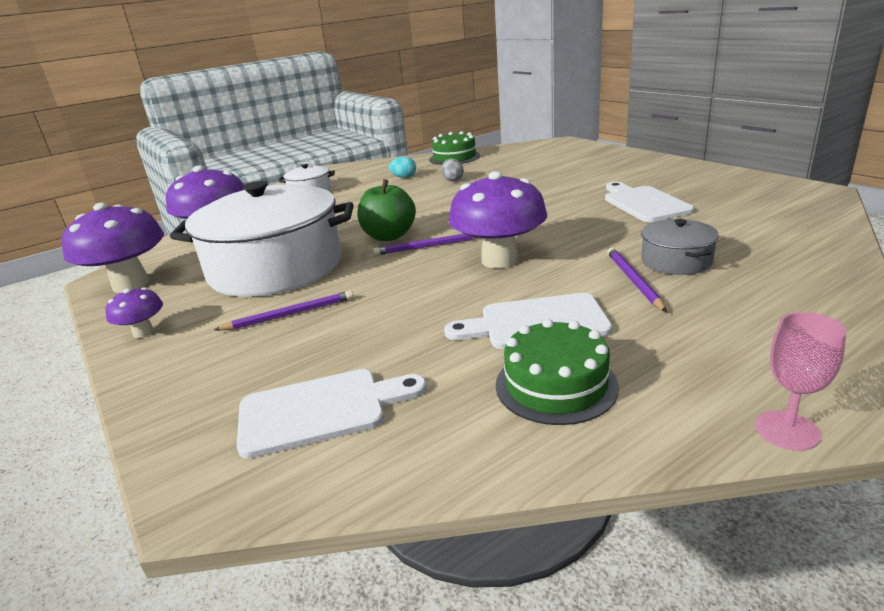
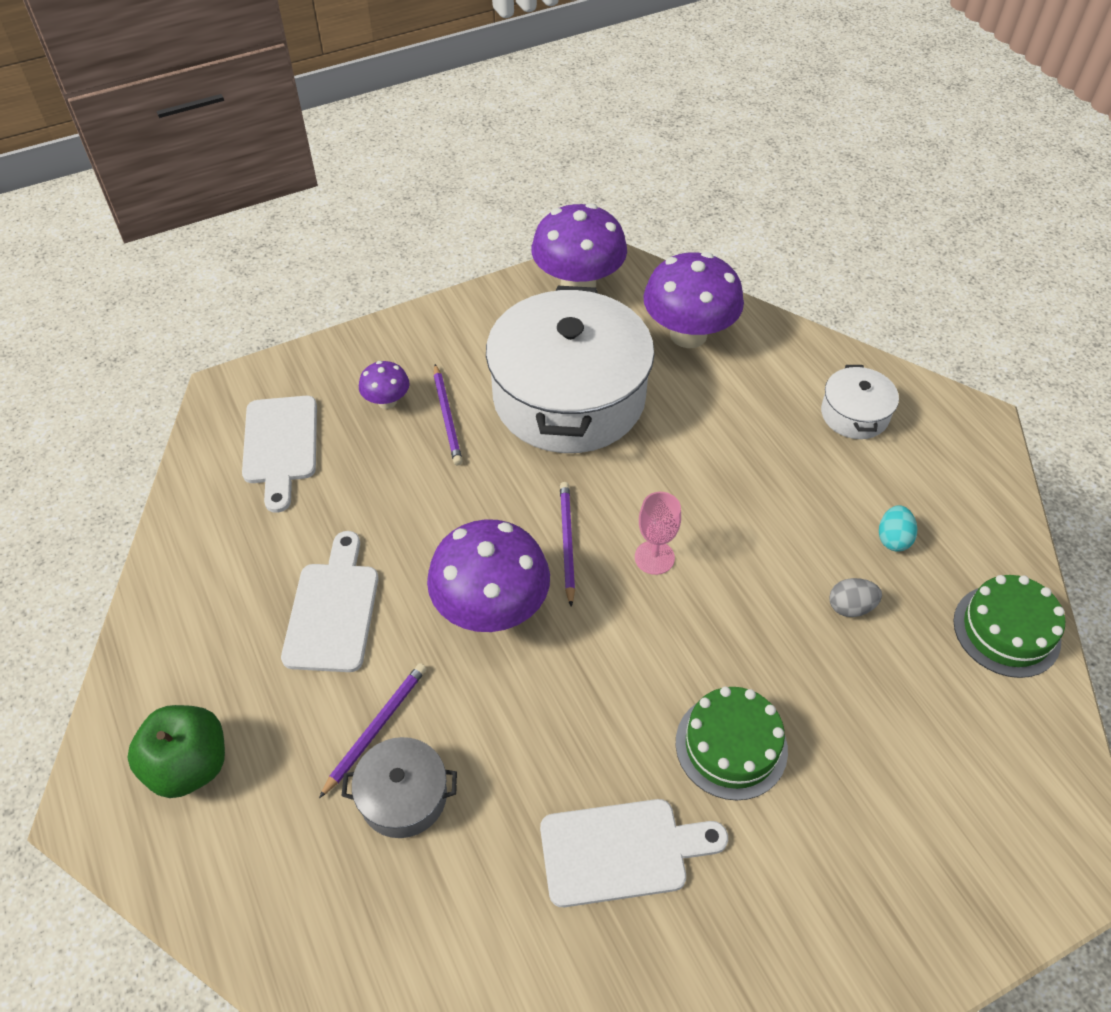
camera: 95 degrees right, 25 degrees up
(143, 333) = (462, 317): purple mushroom -> purple mushroom (387, 401)
(389, 236) = (620, 504): green apple -> green apple (189, 765)
(556, 385) = (232, 599): green cake -> green cake (731, 746)
(633, 280) = (376, 728): purple pencil -> purple pencil turned 60 degrees counterclockwise
(787, 430) = (100, 731): pink goblet -> pink goblet (654, 557)

